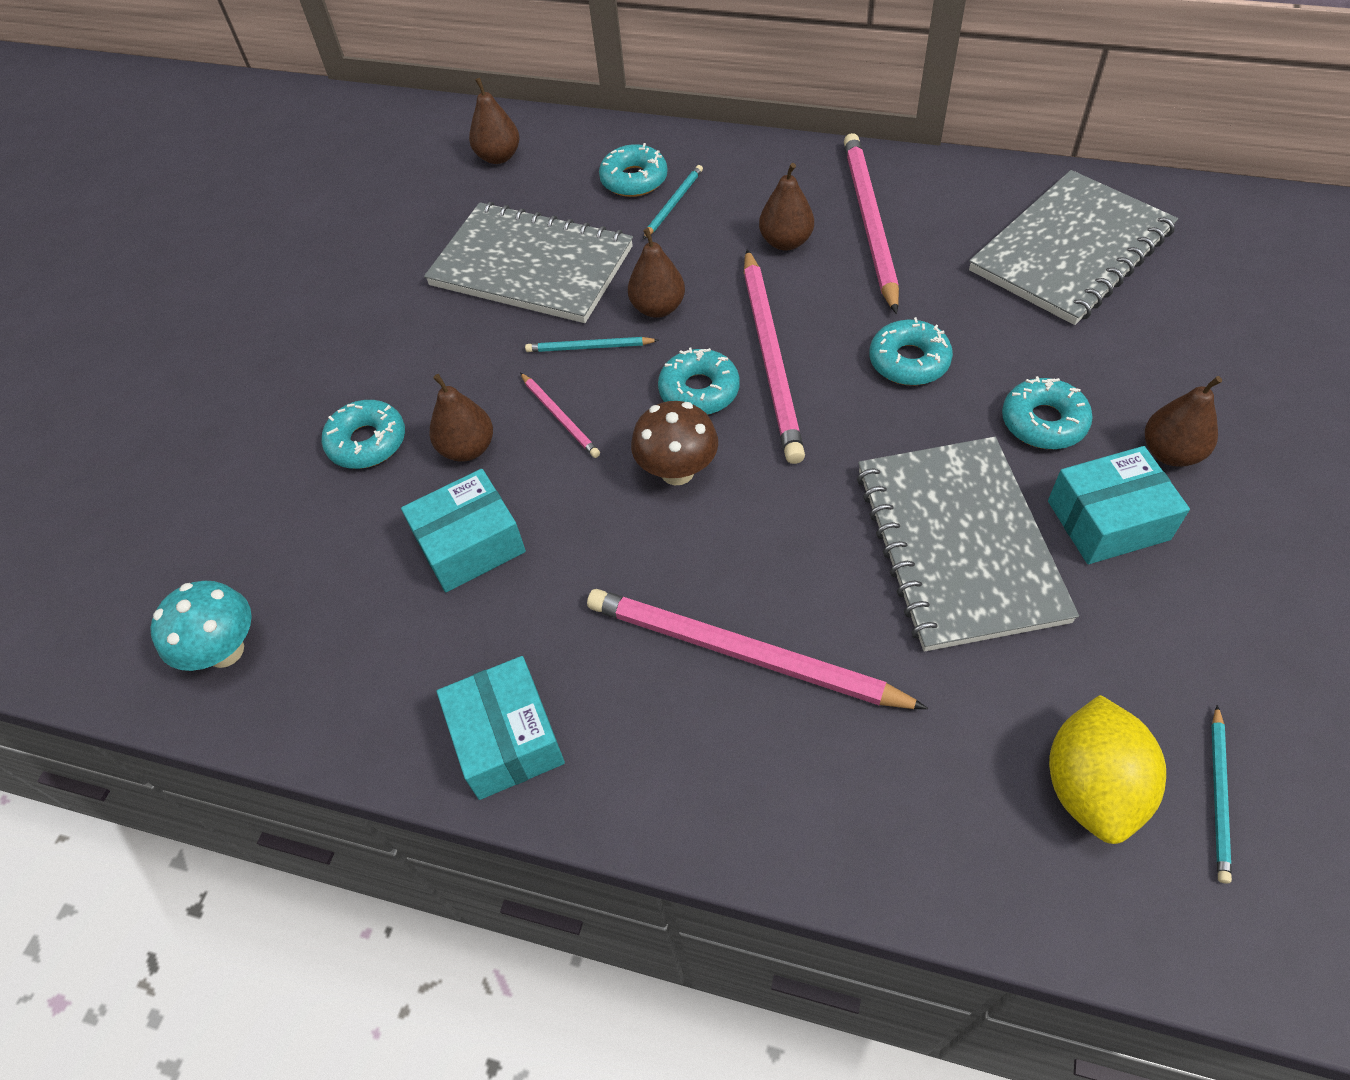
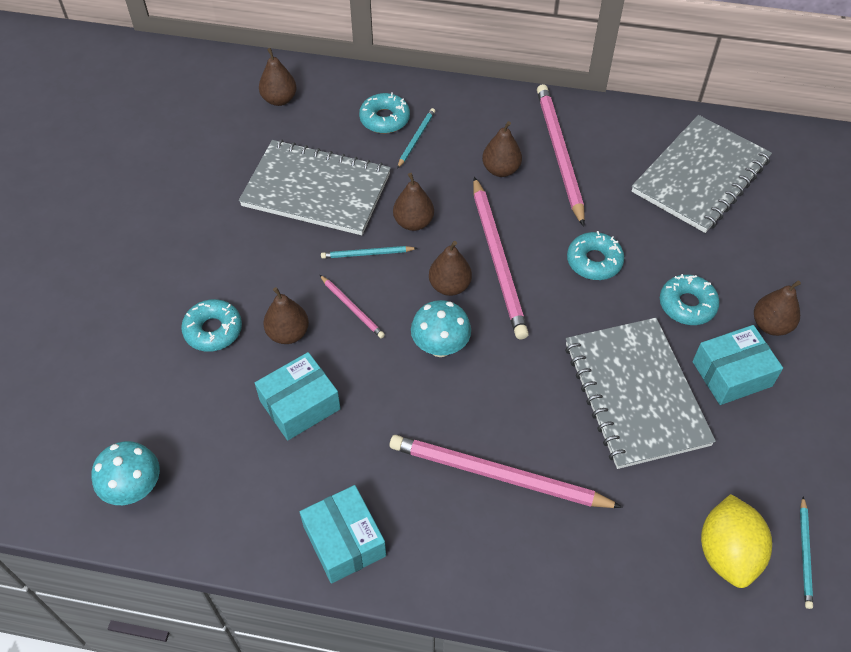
camera: 10 degrees left, 0 degrees up
(677, 471) = (440, 347): brown mushroom -> turquoise mushroom
(699, 391) = (449, 286): turquoise donut -> brown pear

